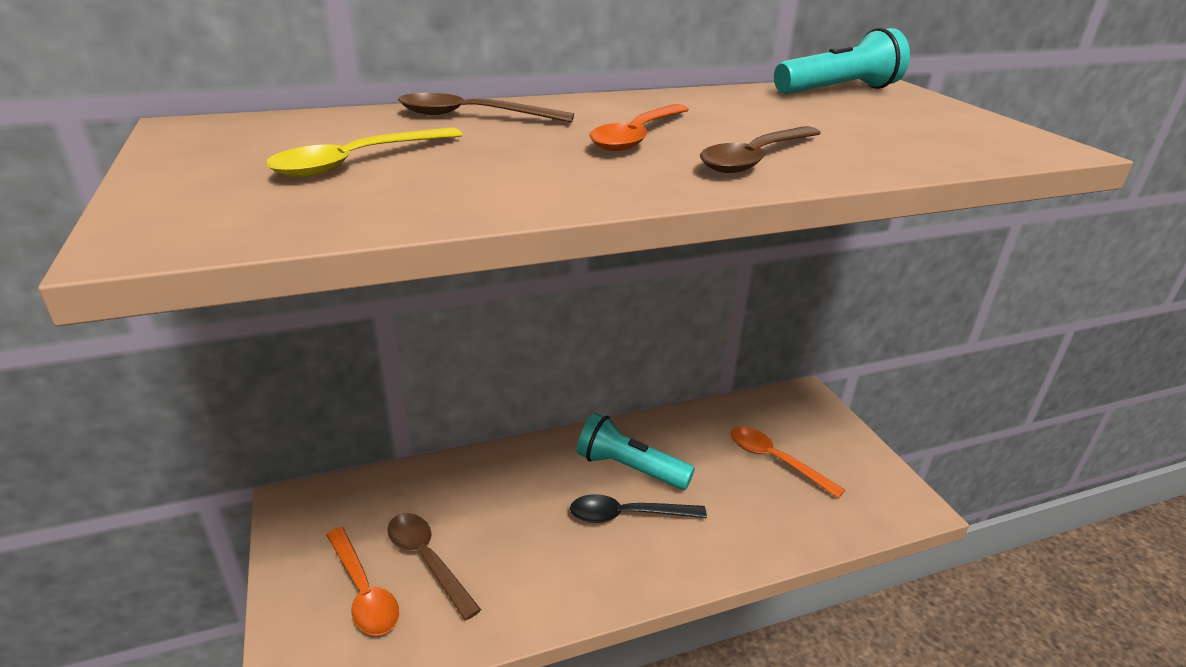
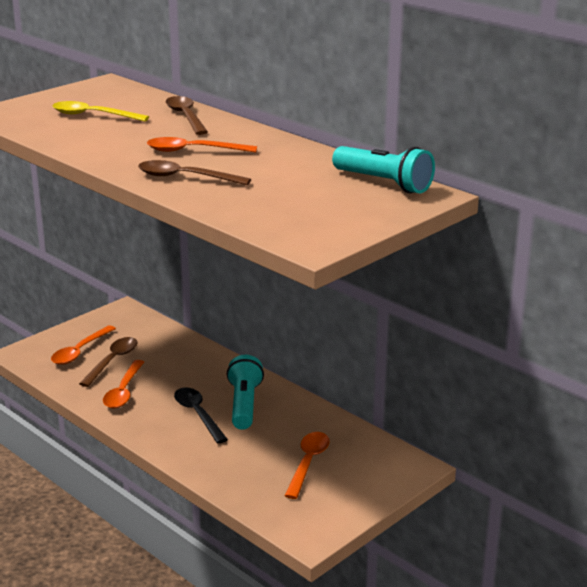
camera: 65 degrees right, 5 degrees down
(520, 573) = (123, 391): none -> orange spoon

